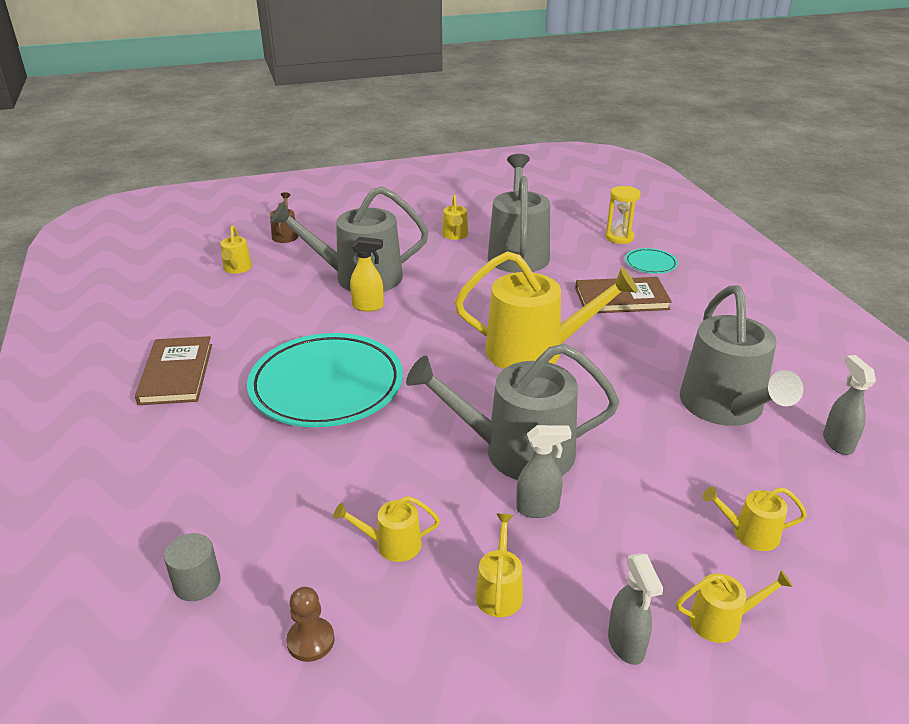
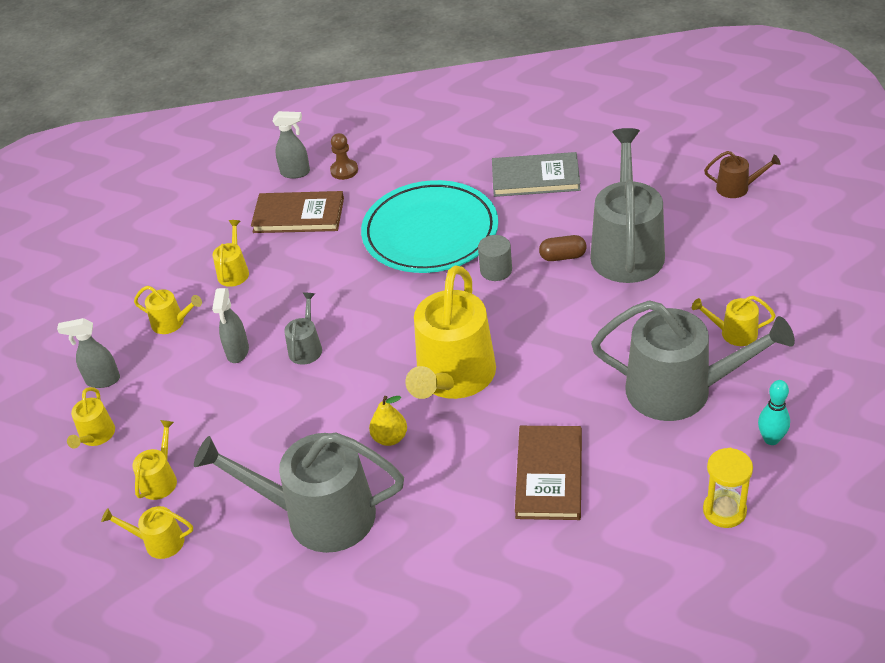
camera: 105 degrees right, 10 degrees up
(176, 373) = (470, 147): brown book -> brown book (298, 215)
(197, 583) = (238, 187): grey cylinder -> grey cylinder (496, 270)
(237, 268) = (655, 160): yellow watering can -> yellow watering can (159, 542)
(246, 328) = (535, 178): none -> grey book
(310, 641) = (173, 237): brown pawn -> brown pawn (344, 170)
(368, 306) = (563, 256): yellow spray bottle -> brown capsule
(518, 451) = (306, 348): grey watering can -> grey watering can, size x0.45
(552, 224) = (771, 439): none -> turquoise bowling pin
(619, 378) = (390, 438): none -> yellow pear
(650, 264) = (639, 529): turquoise plate -> none
(837, 443) = (238, 593): grey spray bottle -> grey spray bottle (296, 173)

